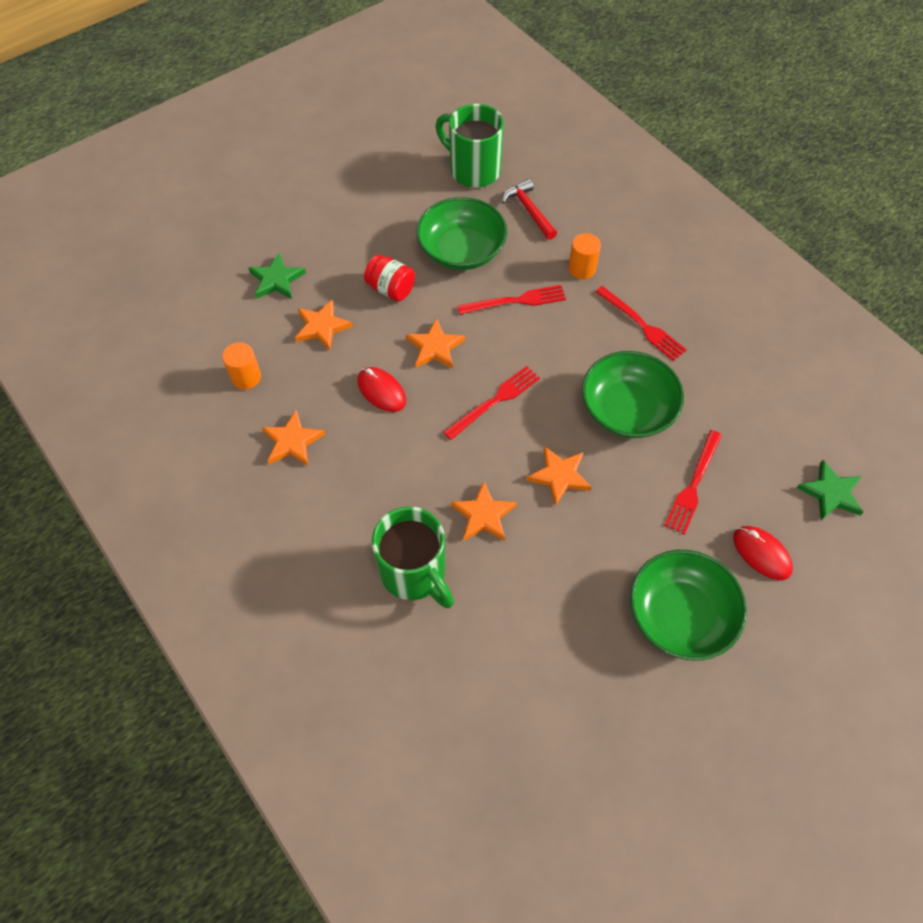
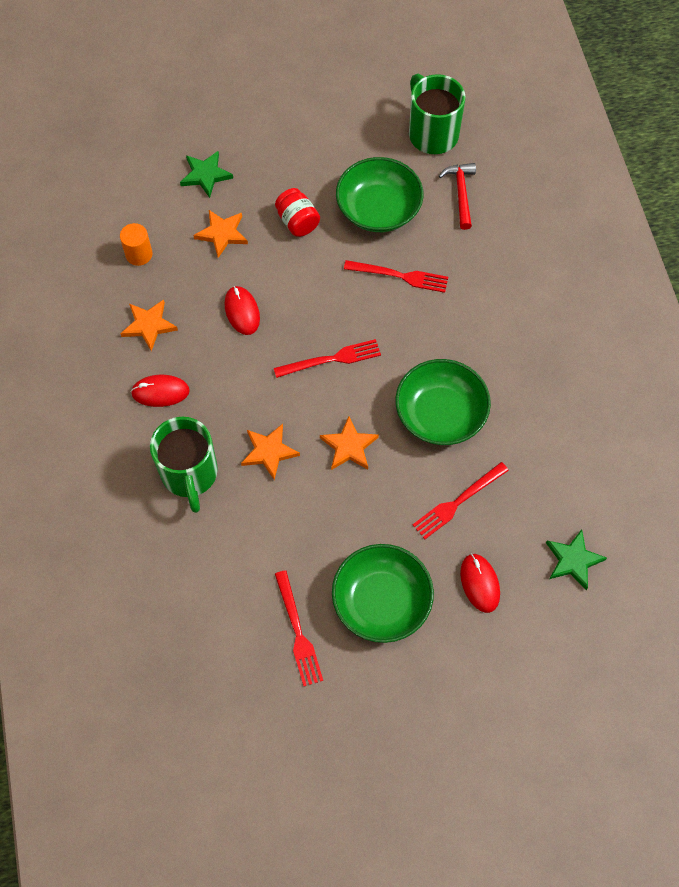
camera: 25 degrees right, 5 degrees up
(339, 502) = (160, 392): none -> red mouse
(435, 347) = (307, 291): orange star -> none
(582, 269) = (476, 269): orange cylinder -> none
(642, 325) = (499, 343): red fork -> red fork (298, 632)

